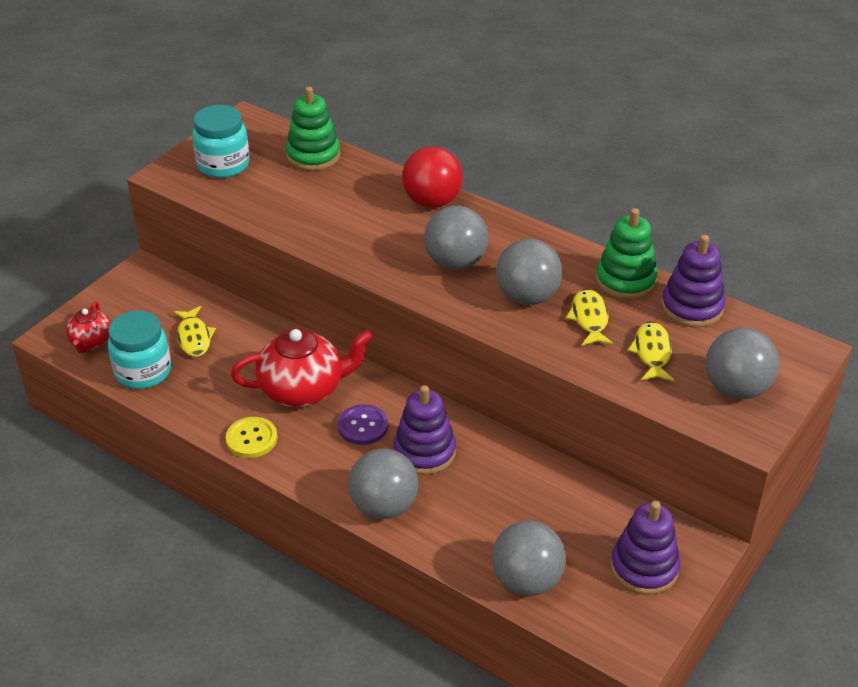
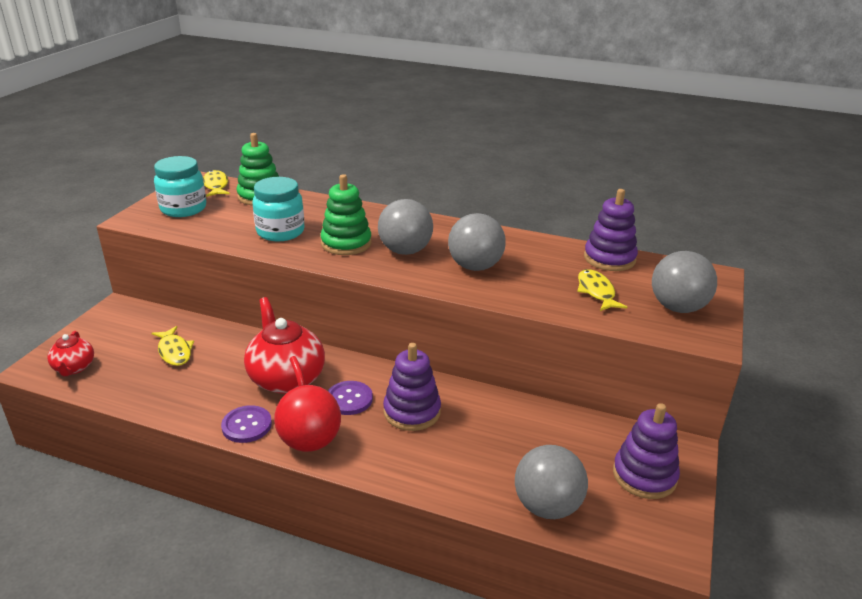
camera: 15 degrees left, 10 degrees down
(143, 372) = (129, 385): turquoise jar -> turquoise jar (280, 232)
(251, 439) = (247, 425): yellow button -> purple button
(303, 389) = (286, 378): red teapot -> red teapot turned 90 degrees counterclockwise
(384, 506) = (390, 463): grey ball -> none
(432, 201) = (369, 215): red ball -> red ball (310, 442)
(589, 319) = (533, 275): yellow fish -> yellow fish (215, 185)
(625, 280) = (548, 247): green stacking toy -> green stacking toy (346, 243)

